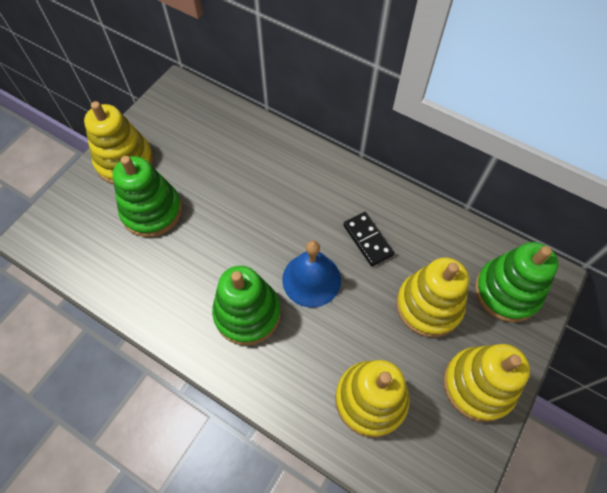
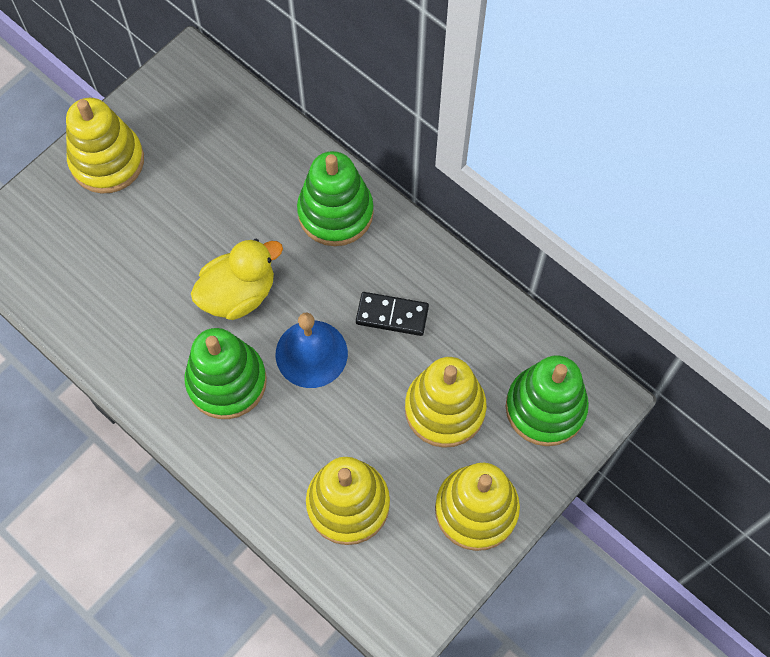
camera: 10 degrees right, 5 degrees up
(152, 211) = (132, 234): green stacking toy -> green stacking toy (335, 213)
(244, 243) = (238, 294): none -> yellow duck
(367, 240) = (392, 315): black domino -> black domino turned 60 degrees counterclockwise

